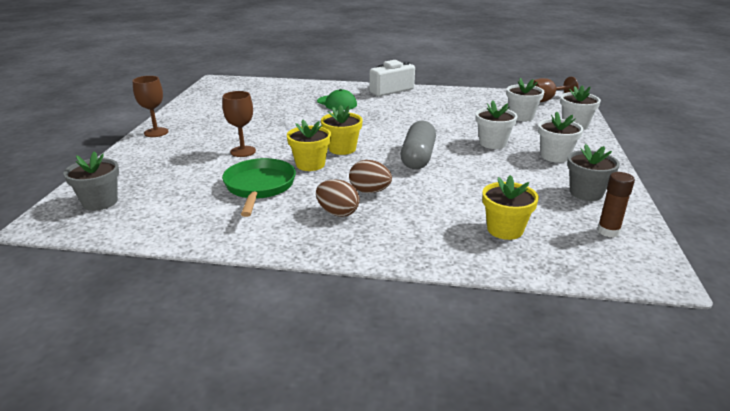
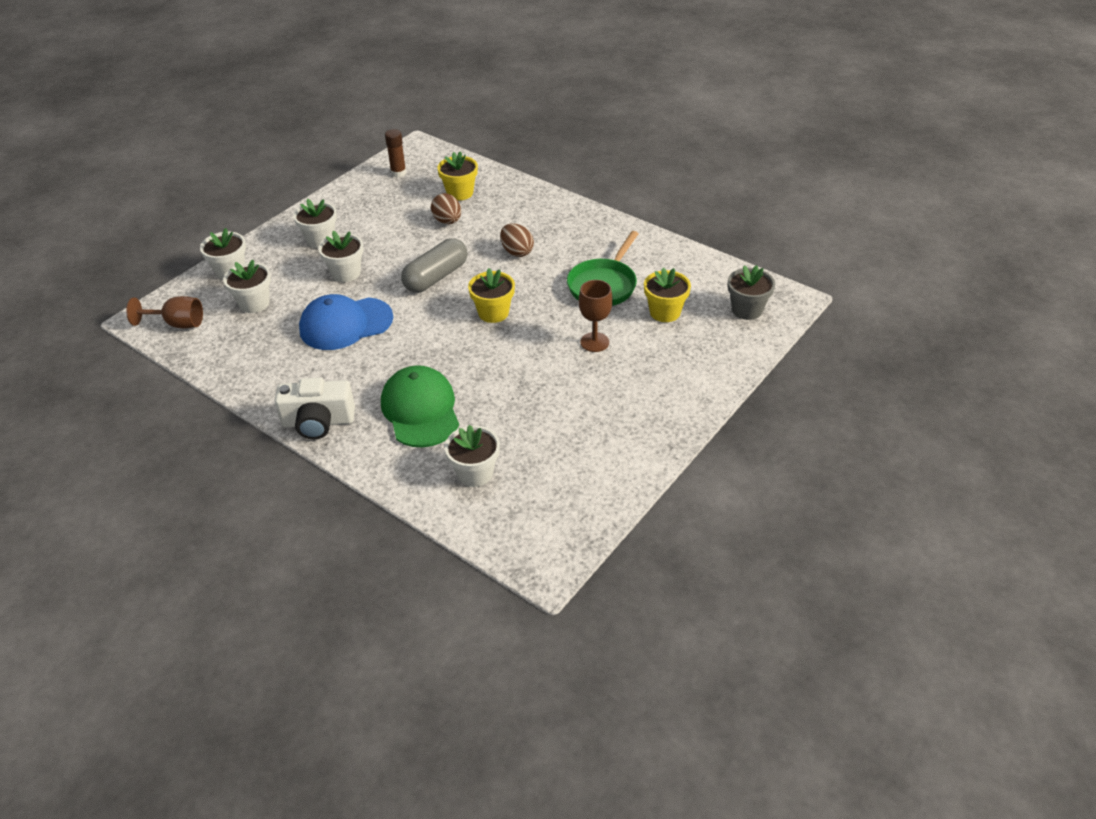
camera: 150 degrees left, 15 degrees up
(156, 132) = (681, 417): brown goblet -> none
(279, 93) = (475, 473): none -> white flower pot
(310, 164) = (541, 300): yellow flower pot -> yellow flower pot (665, 312)
(337, 103) = (420, 410): green cap -> green cap, size x1.58
(337, 213) = (559, 239): brown egg -> brown egg (447, 221)
(442, 121) = (345, 324): none -> blue cap
(586, 193) = (361, 201): grey flower pot -> none

